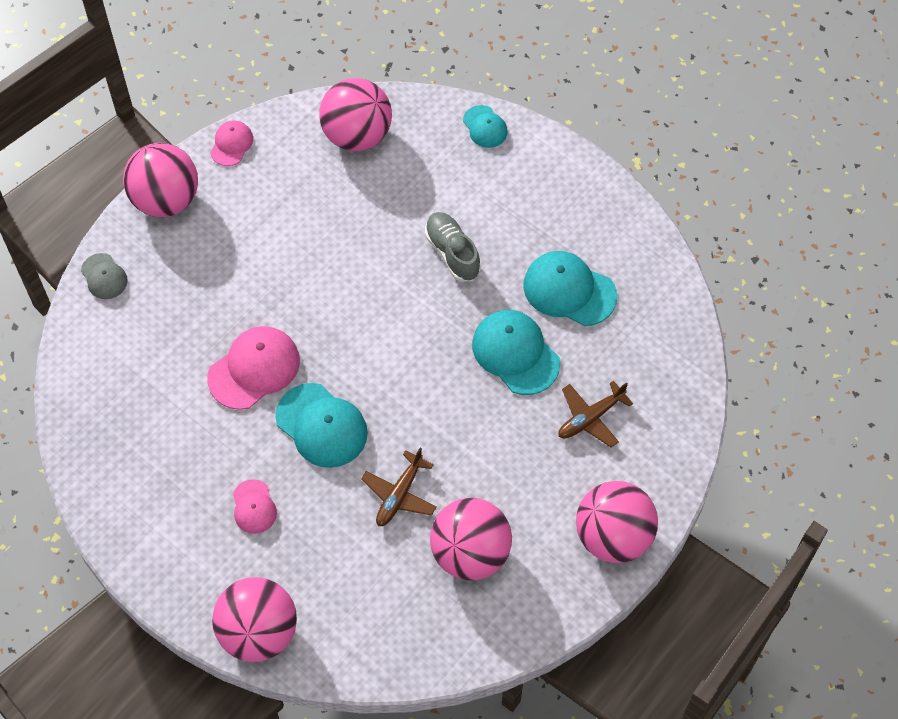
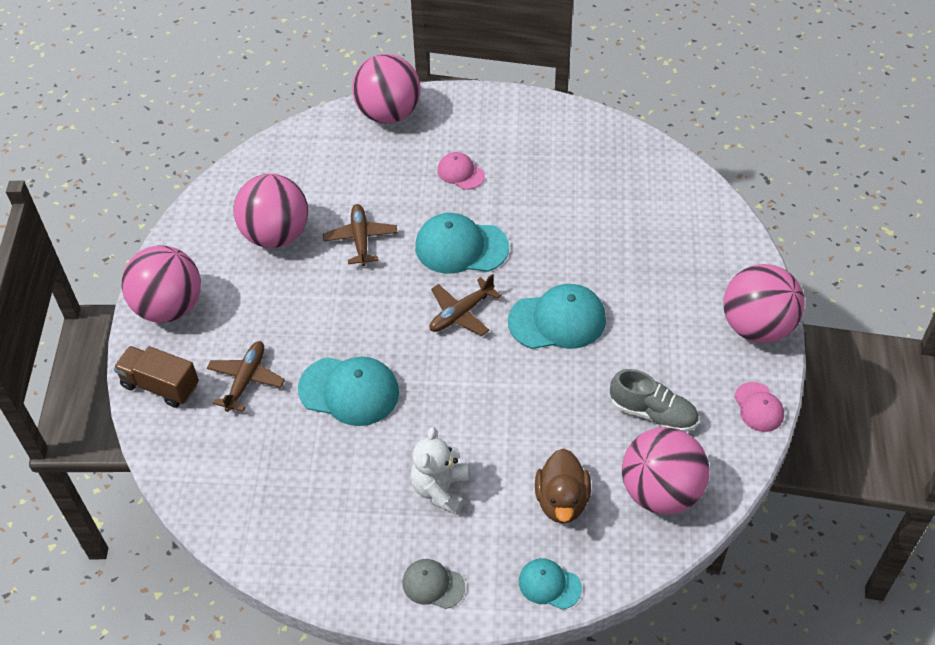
camera: 145 degrees right, 10 degrees down
(104, 276) = (733, 243): grey cap -> grey cap (433, 585)
(254, 369) = (550, 252): pink cap -> none
(375, 362) = (461, 313): none -> brown plane
(429, 171) = (562, 501): none -> brown duck
(452, 253) = (474, 440): grey shoe -> grey shoe (653, 413)
(506, 233) = (440, 489): none -> white teddy bear
(569, 290) = (341, 474): turquoise cap -> turquoise cap (557, 320)
(664, 459) = (160, 385): none -> brown truck

